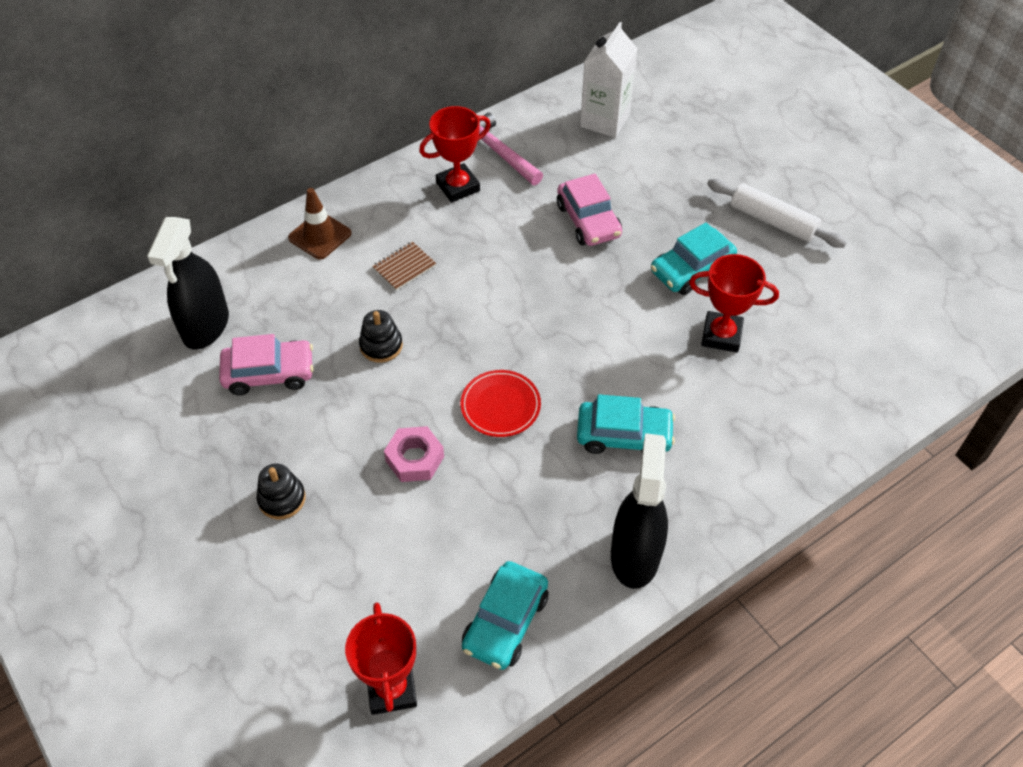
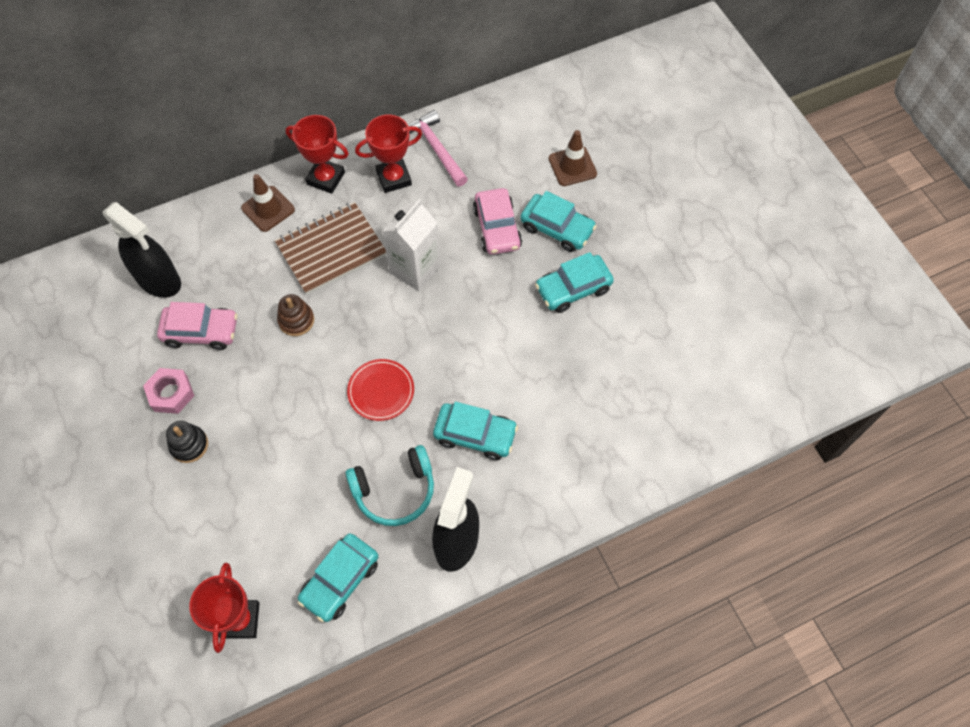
camera: 10 degrees right, 10 degrees up
(205, 326) = (159, 280): black spray bottle -> black spray bottle turned 75 degrees counterclockwise
(381, 345) = (296, 320): black stacking toy -> brown stacking toy
(404, 267) = (331, 249): brown notebook -> brown notebook, size x2.08
(415, 459) = (301, 427): pink nut -> pink nut (171, 393)
(545, 510) = (394, 490): none -> turquoise headphones
(605, 120) = (537, 130): white carton -> white carton (415, 269)
(654, 150) = (572, 166): none -> brown traffic cone
(655, 212) = (557, 228): none -> turquoise car
(721, 335) = (581, 355): red trophy -> red trophy (326, 178)
(772, 221) = (657, 252): white rolling pin -> none

